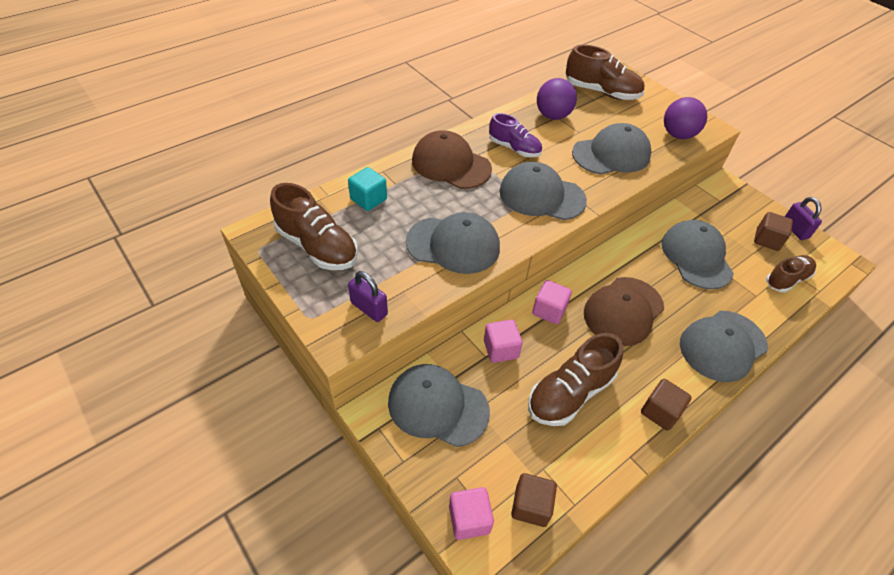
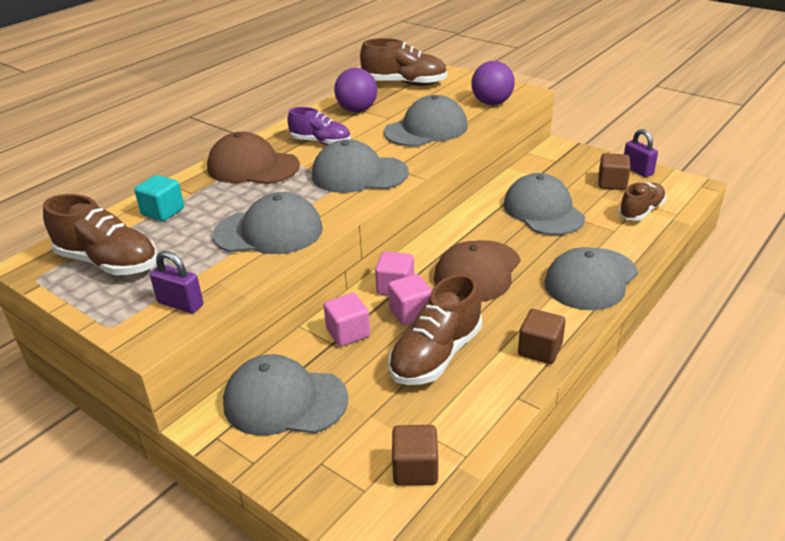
camera: 10 degrees left, 15 degrees down
(469, 519) = (345, 499): pink cube -> pink cube (410, 313)

